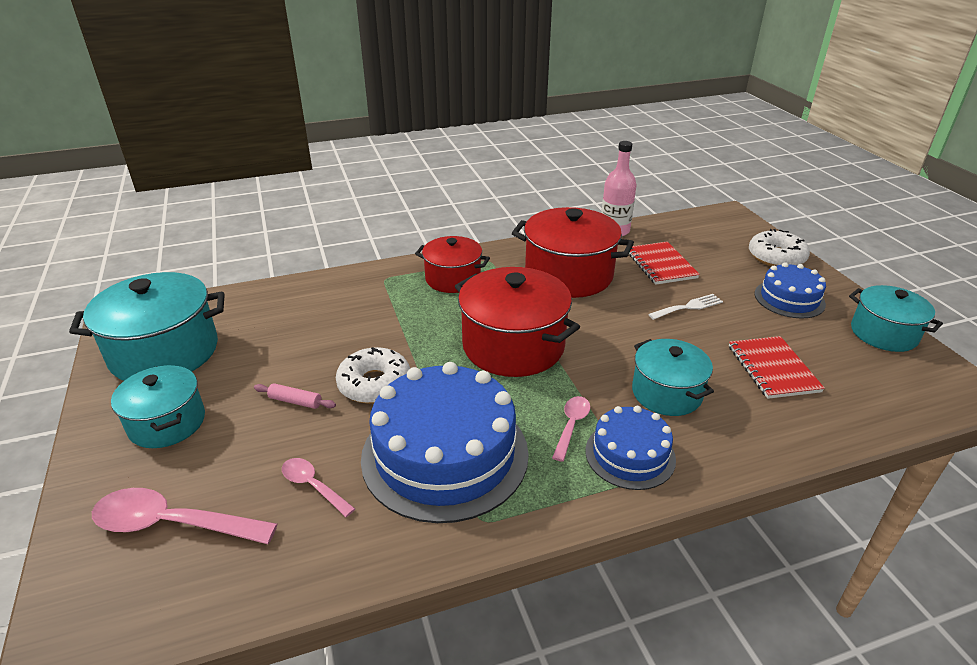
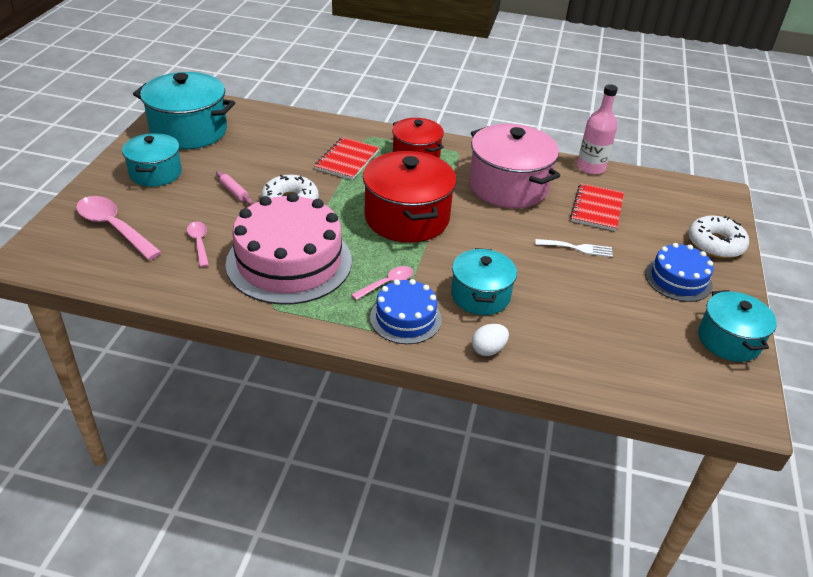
camera: 30 degrees right, 5 degrees up
(445, 454) = (289, 262): blue cake -> pink cake
(568, 275) = (508, 186): red pot -> pink pot
(736, 446) = (488, 350): none -> white egg
(773, 369) = (588, 318): red notebook -> red notebook (347, 160)

